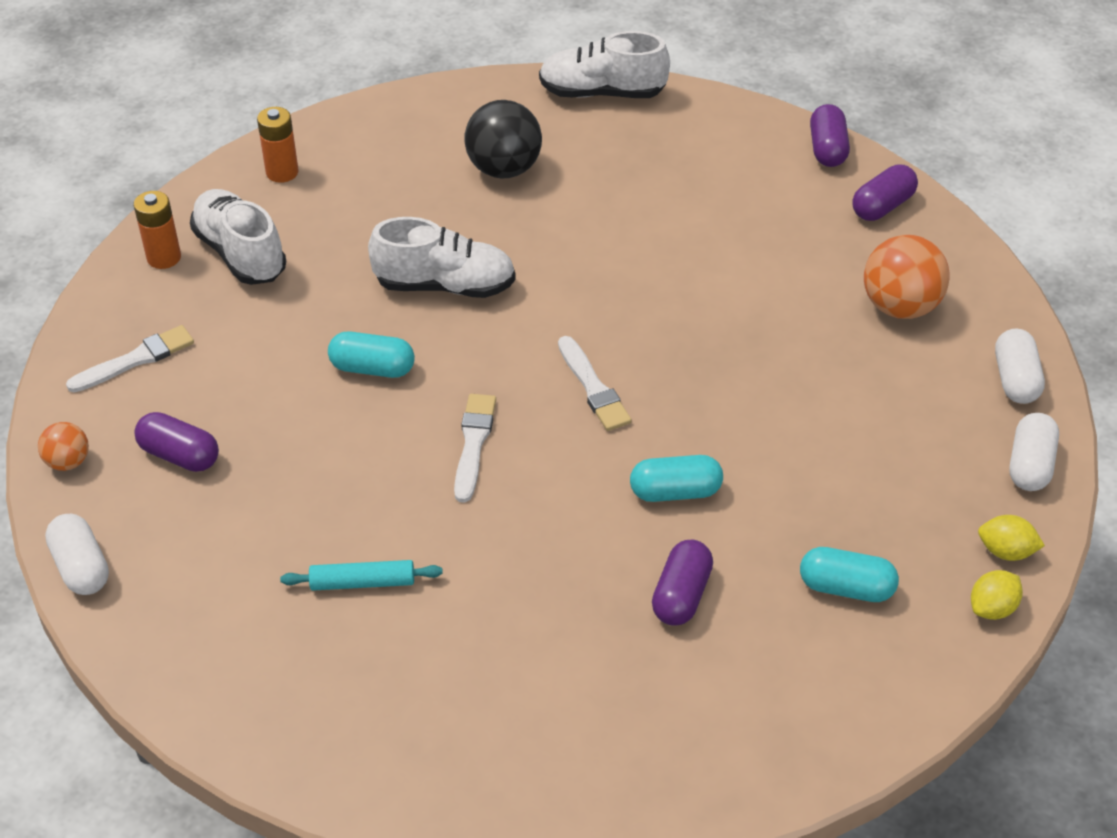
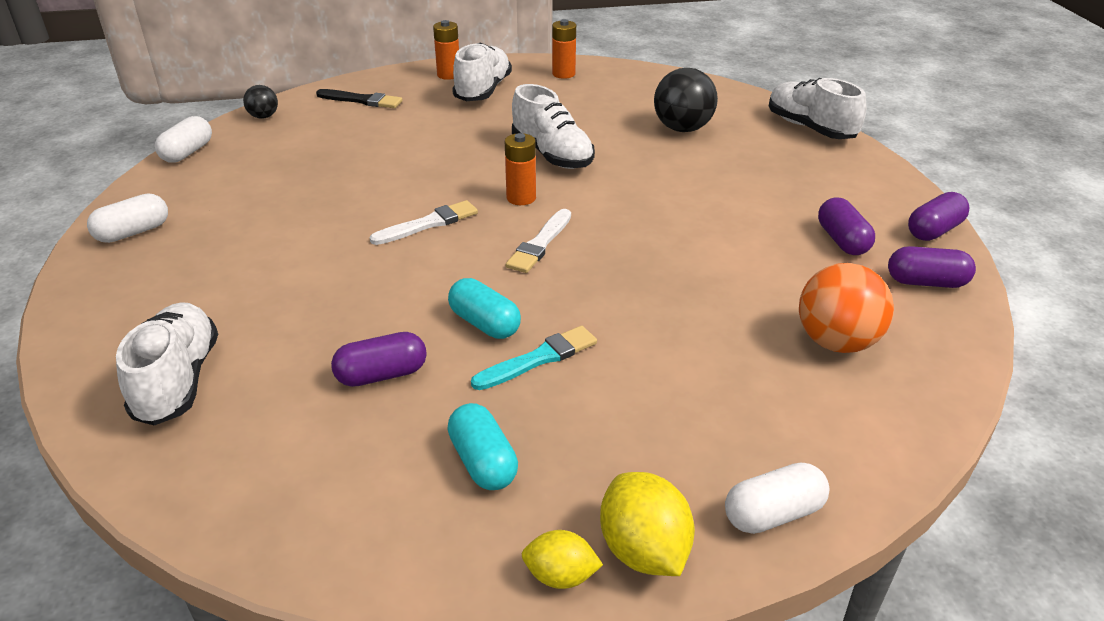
camera: 50 degrees right, 10 degrees down
(68, 462) = (263, 116): orange ball -> black ball
(135, 360) = (362, 100): white brush -> black brush
(179, 455) = (304, 141): purple capsule -> purple capsule (842, 240)
(362, 582) = (261, 239): turquoise rolling pin -> none
(372, 368) = (448, 164): turquoise capsule -> none
(500, 354) = (521, 198): none -> orange battery
(553, 741) = (178, 380): none -> white shoe
(756, 485) = (539, 358): none -> turquoise brush
(1006, 551) = (643, 550): yellow lemon -> yellow lemon, size x1.62
(1015, 379) = (862, 451): white capsule -> white capsule (133, 232)

